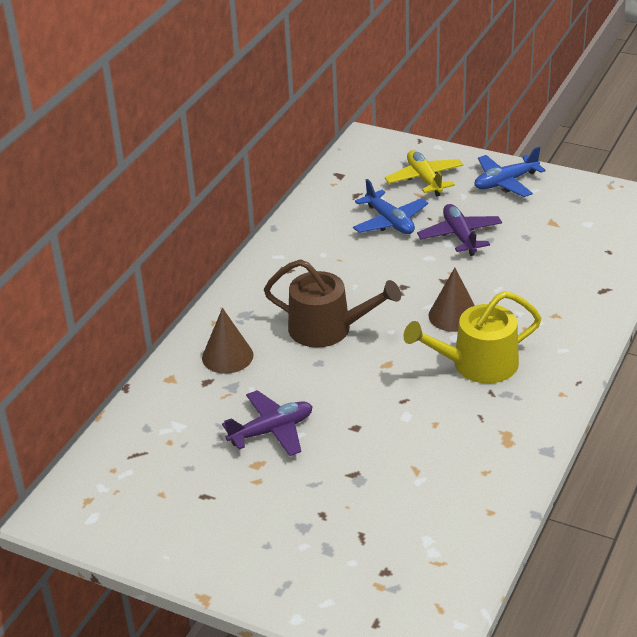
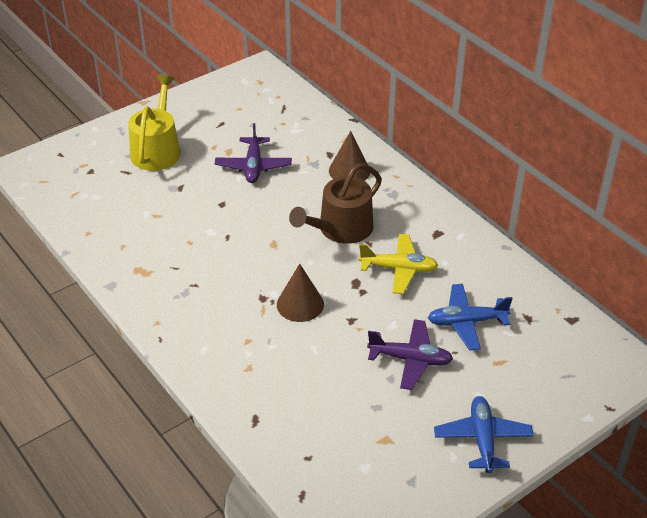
camera: 115 degrees right, 5 degrees up
(424, 179) = (527, 378): yellow plane -> yellow plane (399, 269)
(477, 364) = (230, 291): yellow watering can -> yellow watering can (157, 150)

